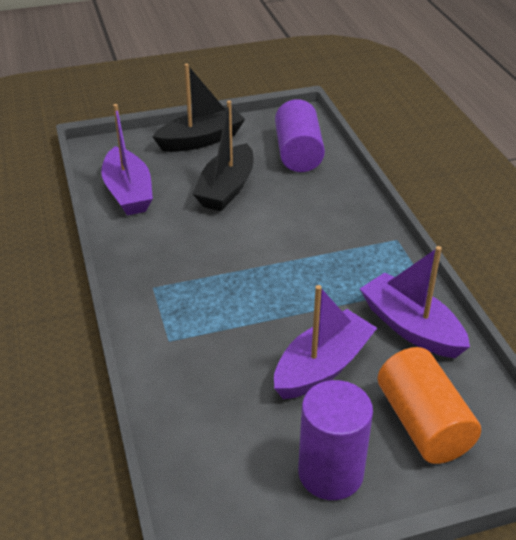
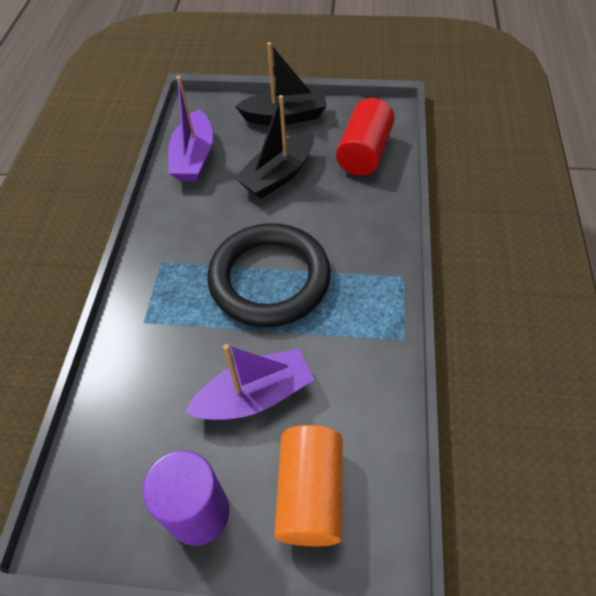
camera: 25 degrees right, 15 degrees up
(274, 272) = (269, 279): none -> black ring
(298, 153) = (364, 153): purple cylinder -> red cylinder
(411, 327) = (360, 381): purple boat -> none

